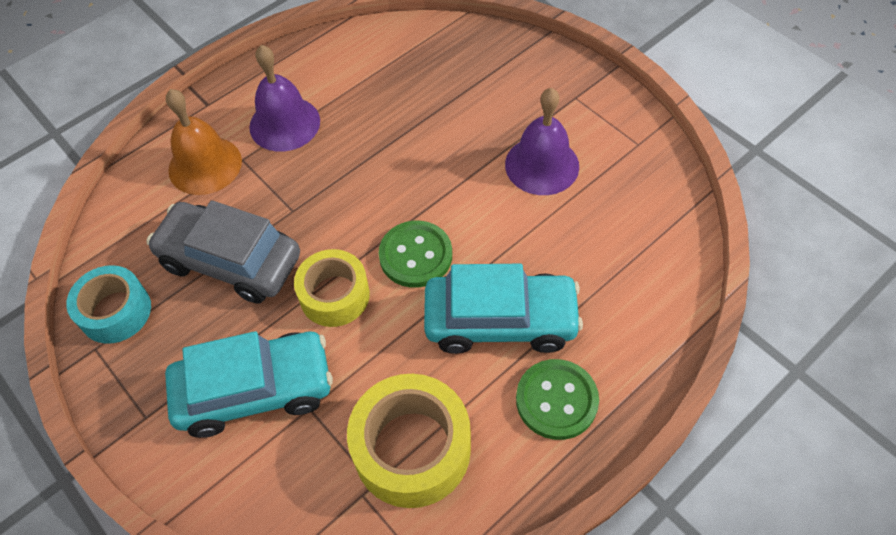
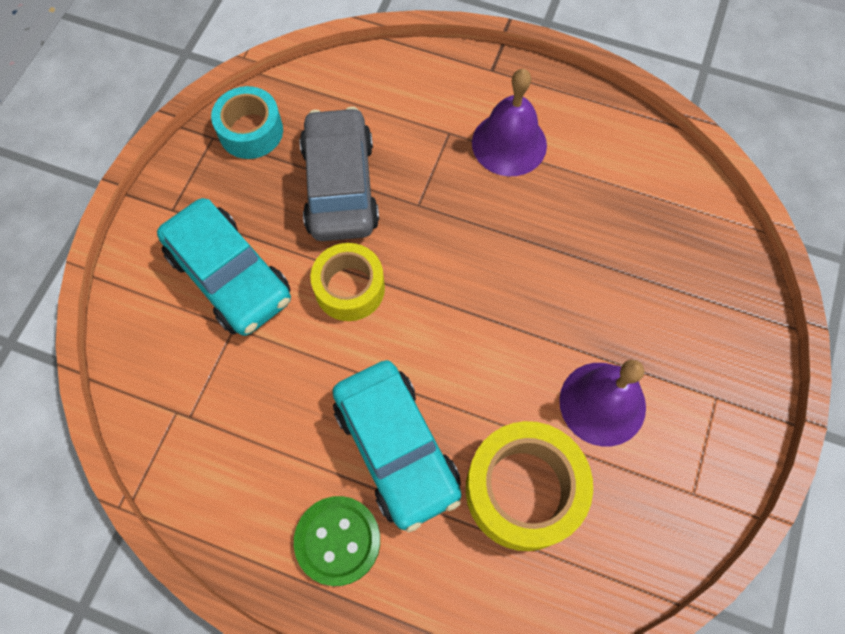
camera: 60 degrees right, 10 degrees up
(205, 165) = (425, 108): orange bell -> none
(412, 449) = (233, 432): yellow tape -> yellow tape (523, 490)
(415, 255) = (427, 335): green button -> none

